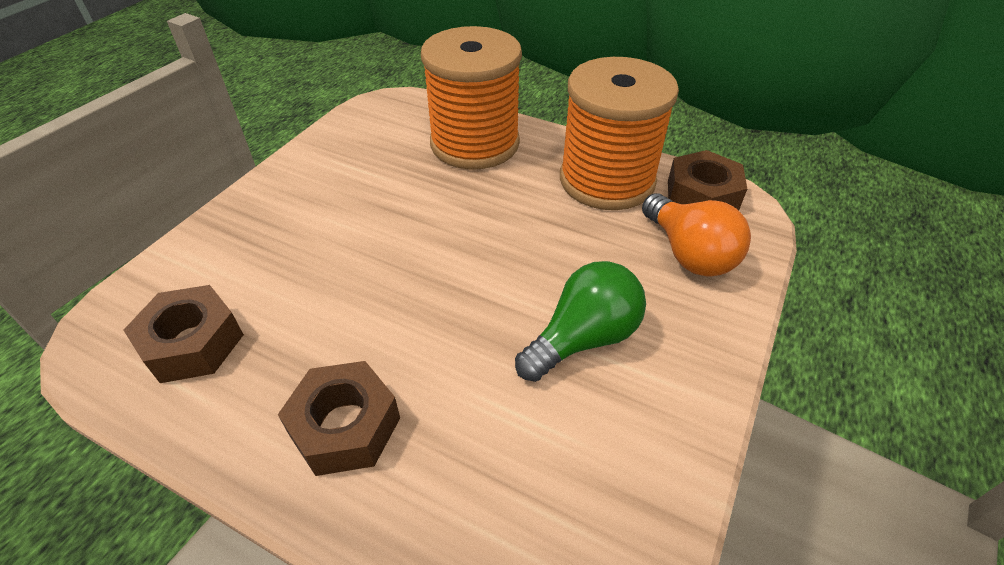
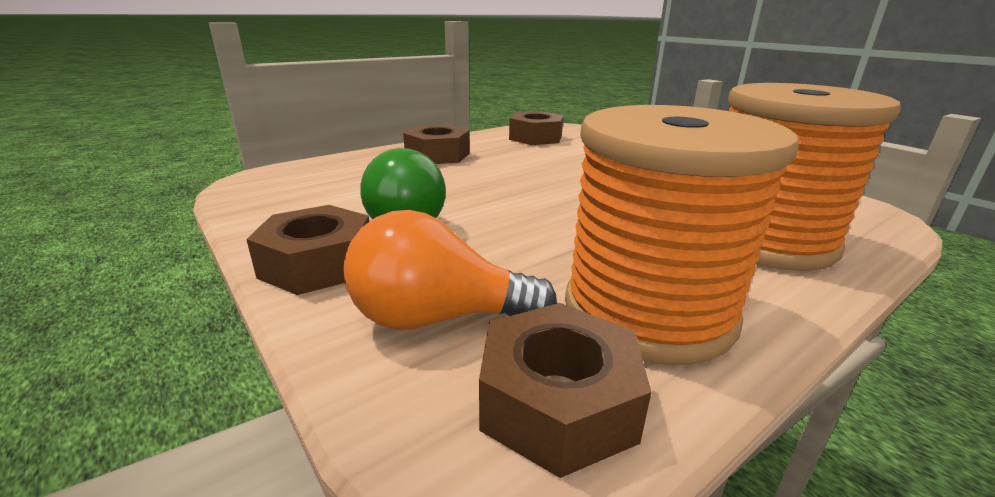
camera: 115 degrees right, 20 degrees down
(696, 349) = (318, 264): none -> brown nut

